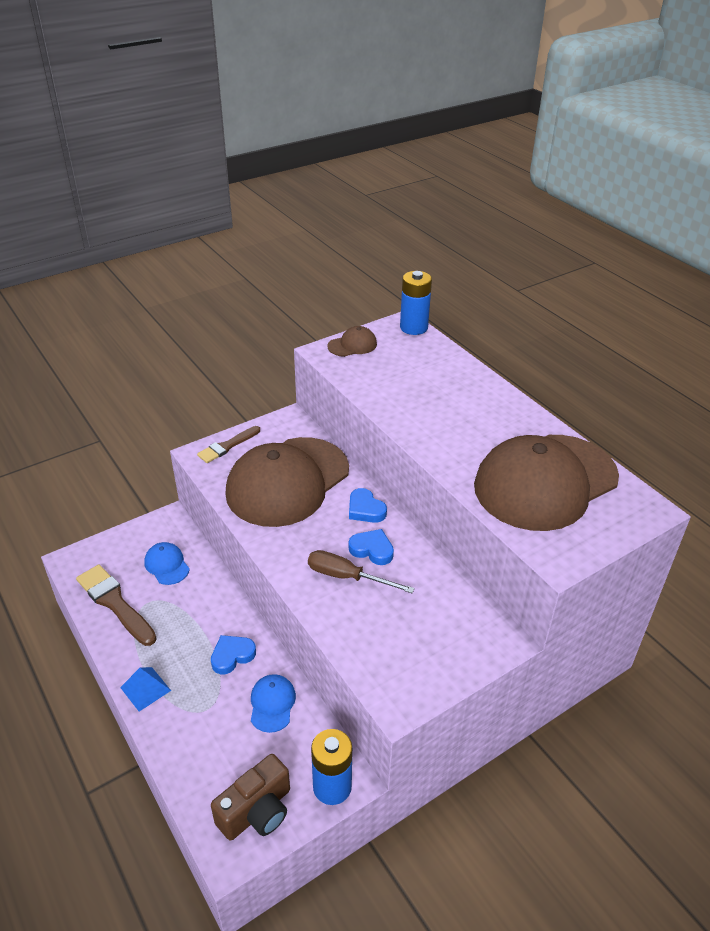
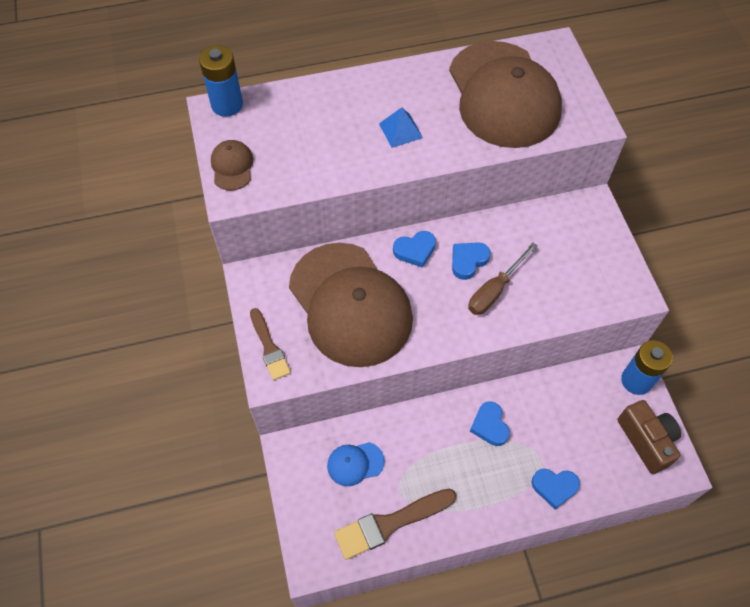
camera: 70 degrees left, 20 degrees up
(145, 688) = (505, 509): blue pyramid -> blue pyramid (400, 130)
(178, 727) = (554, 487): none -> blue heart
(272, 704) = (550, 405): blue cap -> none

